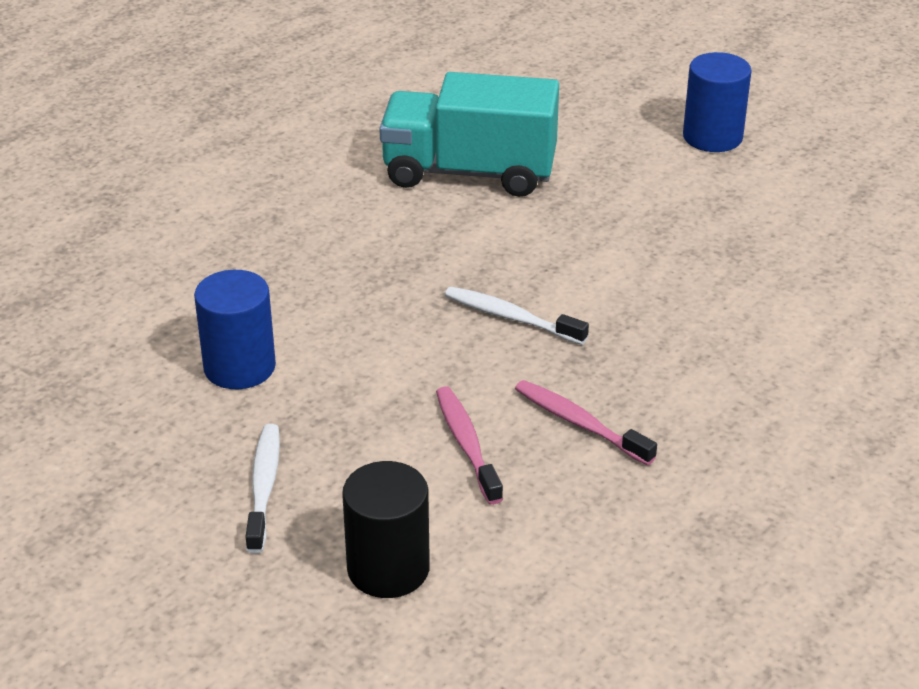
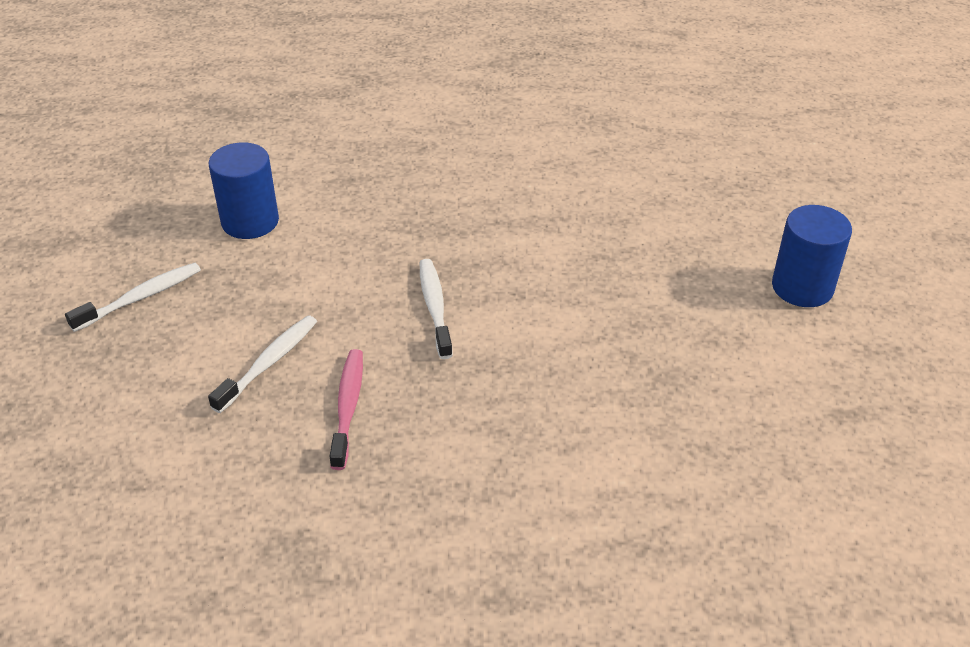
camera: 50 degrees right, 5 degrees up
(388, 568) = (105, 397): black cylinder -> none
(466, 444) = (269, 363): pink toothbrush -> white toothbrush
(469, 172) = (582, 197): turquoise truck -> none

